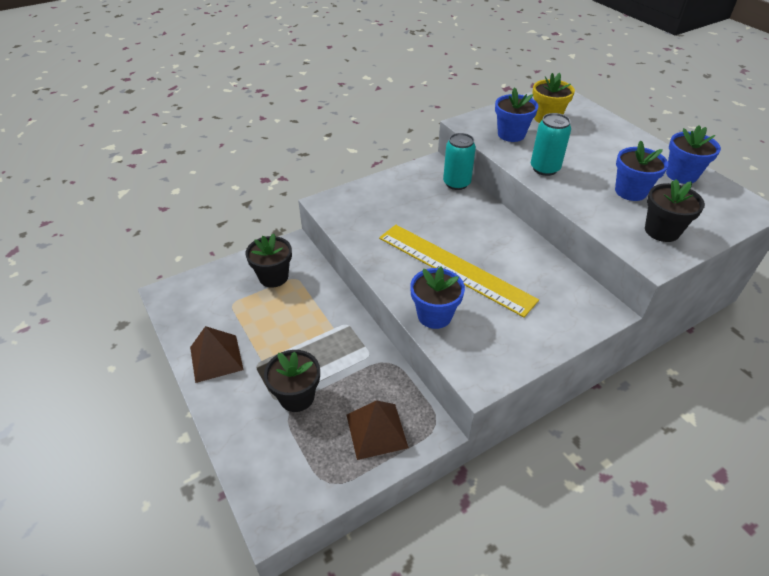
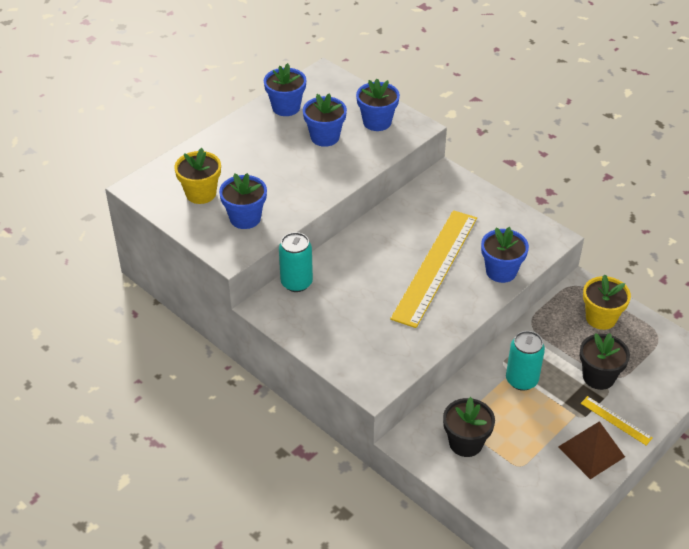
camera: 105 degrees left, 0 degrees up
(238, 391) = (616, 420): none -> yellow ruler
(376, 430) = (601, 318): brown pyramid -> yellow flower pot
(544, 168) = (306, 190): turquoise can -> turquoise can (521, 380)
(662, 231) = (377, 122): black flower pot -> blue flower pot

